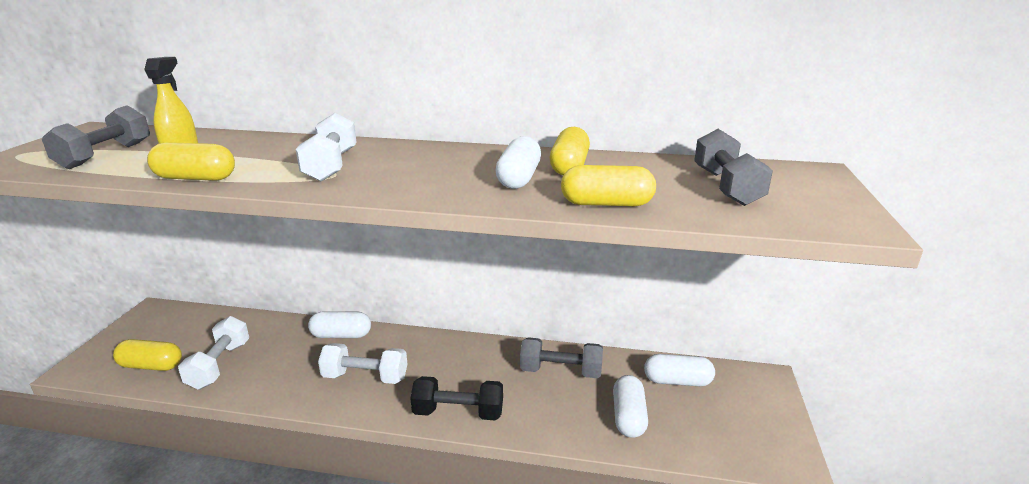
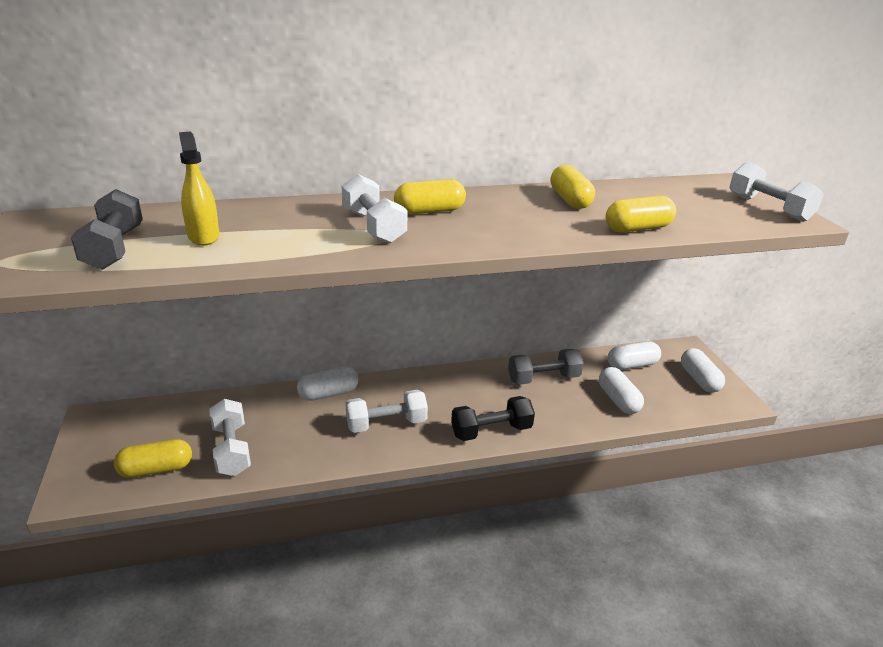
camera: 25 degrees left, 5 degrees up
(195, 178) = (264, 258): yellow capsule -> yellow capsule (429, 211)
(519, 178) = (547, 216): white capsule -> white capsule (699, 379)
(726, 187) = (696, 202): grey dumbbell -> none
(824, 205) = (769, 208): none -> white dumbbell

